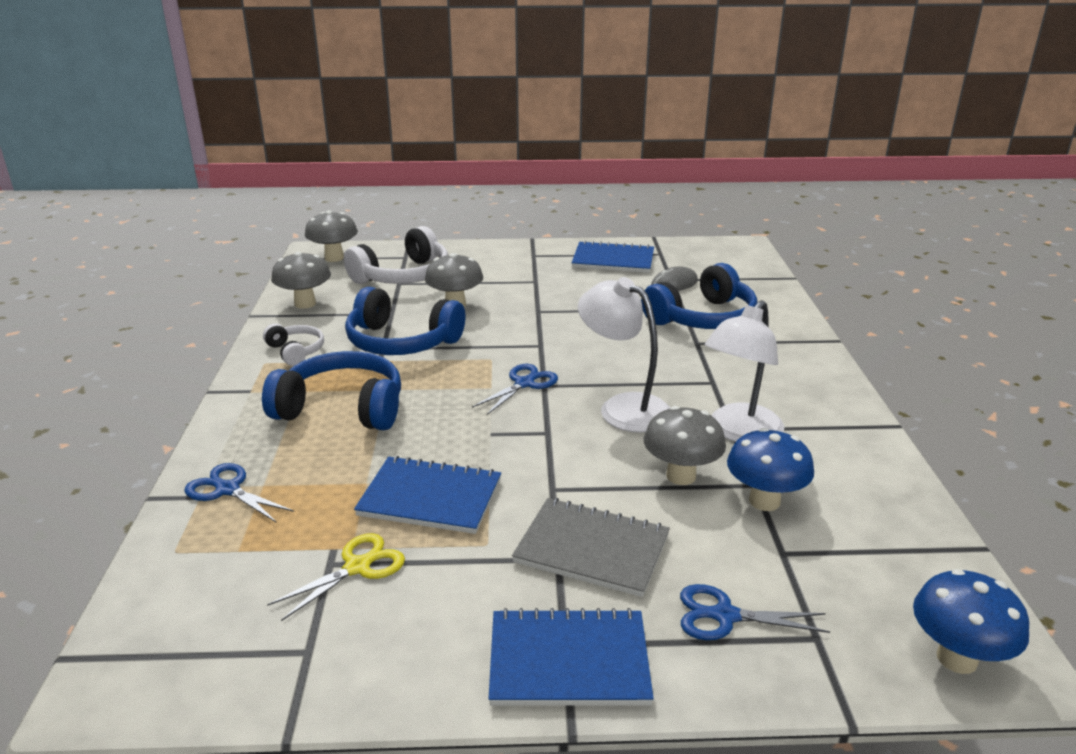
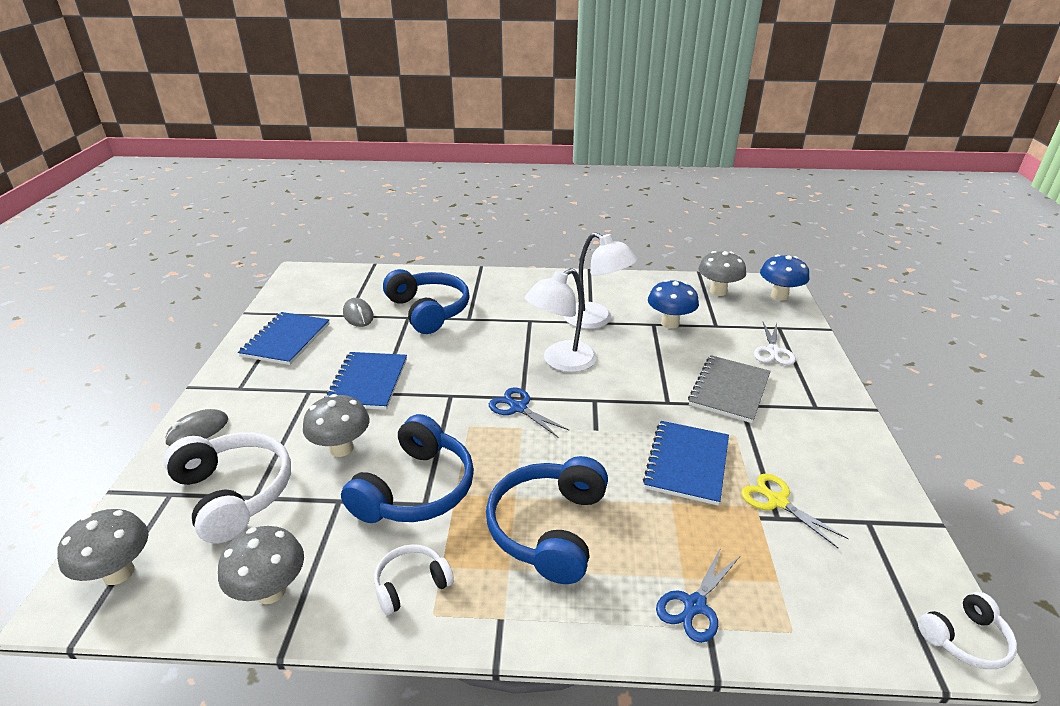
camera: 85 degrees left, 5 degrees up
(104, 698) = (965, 639): none -> white headphones
(475, 251) = (198, 431): none -> grey mouse
(568, 661) = (828, 406): blue notebook -> blue notebook (367, 382)
(681, 476) = (647, 348): grey mushroom -> grey mushroom (718, 291)
(725, 616) = (773, 351): blue scissors -> white scissors

